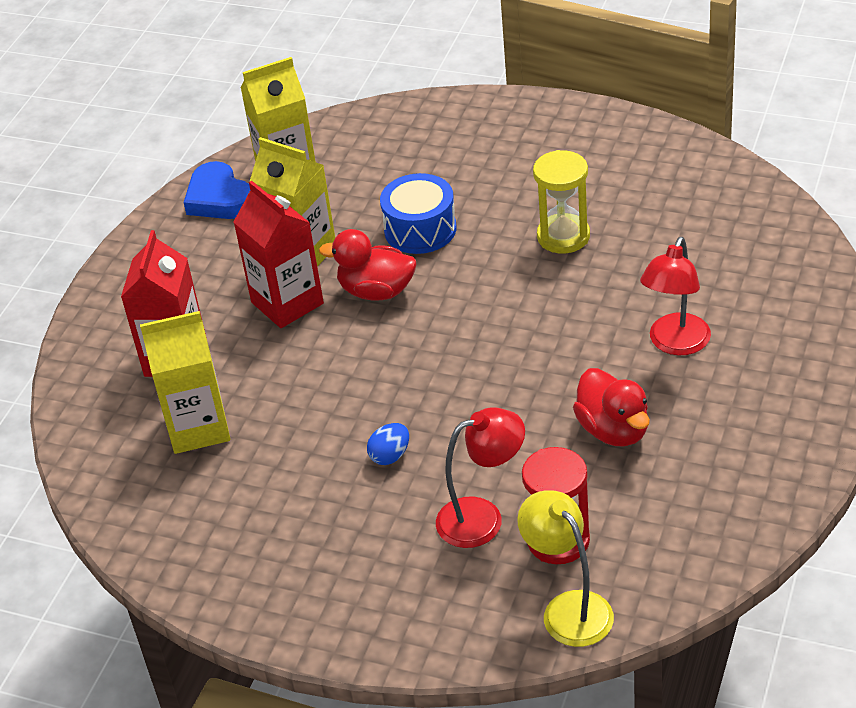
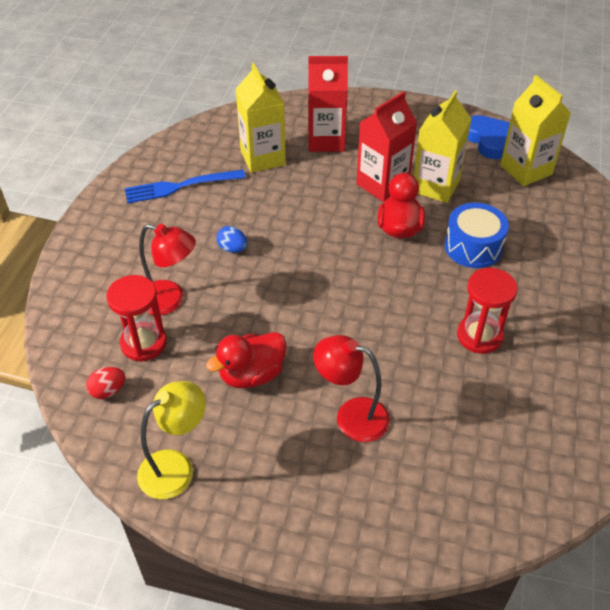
camera: 80 degrees right, 5 degrees up
(219, 198) = (489, 140): blue heart -> blue heart turned 105 degrees clockwise
(244, 522) = (180, 186): none -> blue fork
(483, 518) = (170, 300): red lamp -> red lamp turned 45 degrees counterclockwise
(563, 236) = (479, 336): yellow hourglass -> red hourglass
(568, 608) = (80, 351): yellow lamp -> yellow lamp (176, 467)
(637, 570) = (108, 391): none -> red egg

